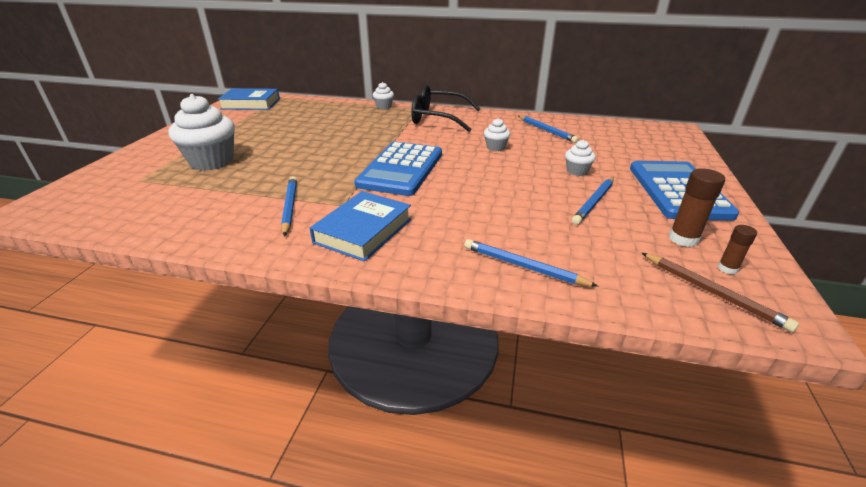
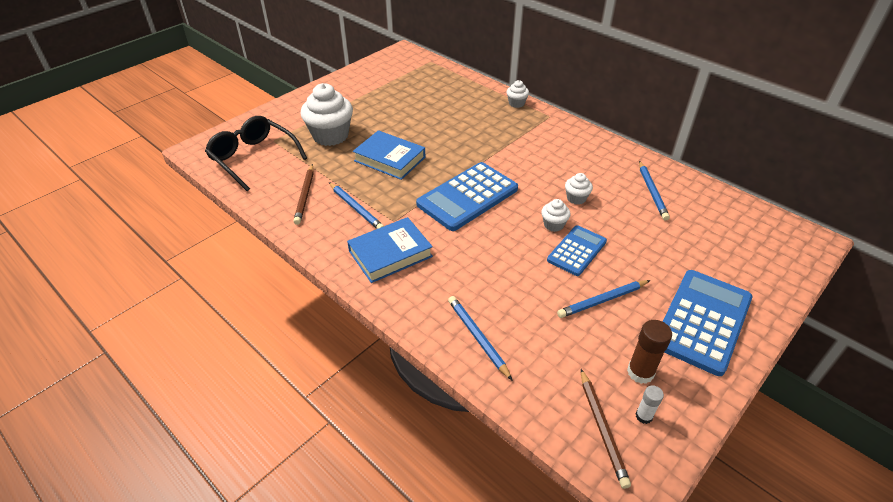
camera: 30 degrees right, 10 degrees up
(216, 213) = (305, 196): none -> brown pencil
(251, 104) = (401, 64): blue book -> blue book (390, 159)
(290, 207) = (356, 208): blue pencil -> blue pencil turned 120 degrees clockwise
(439, 118) = (556, 138): black glasses -> black glasses (254, 158)
(535, 178) = (577, 251): none -> blue calculator
(577, 171) = (625, 258): white cupcake -> white cupcake (553, 225)
(727, 268) = (644, 416): brown glue stick -> white glue stick

